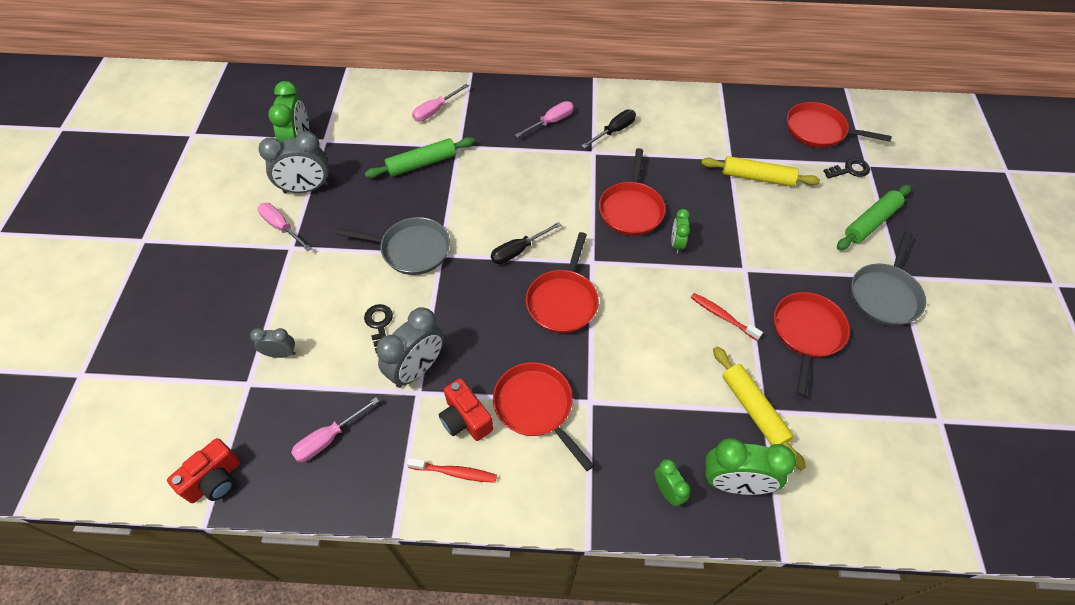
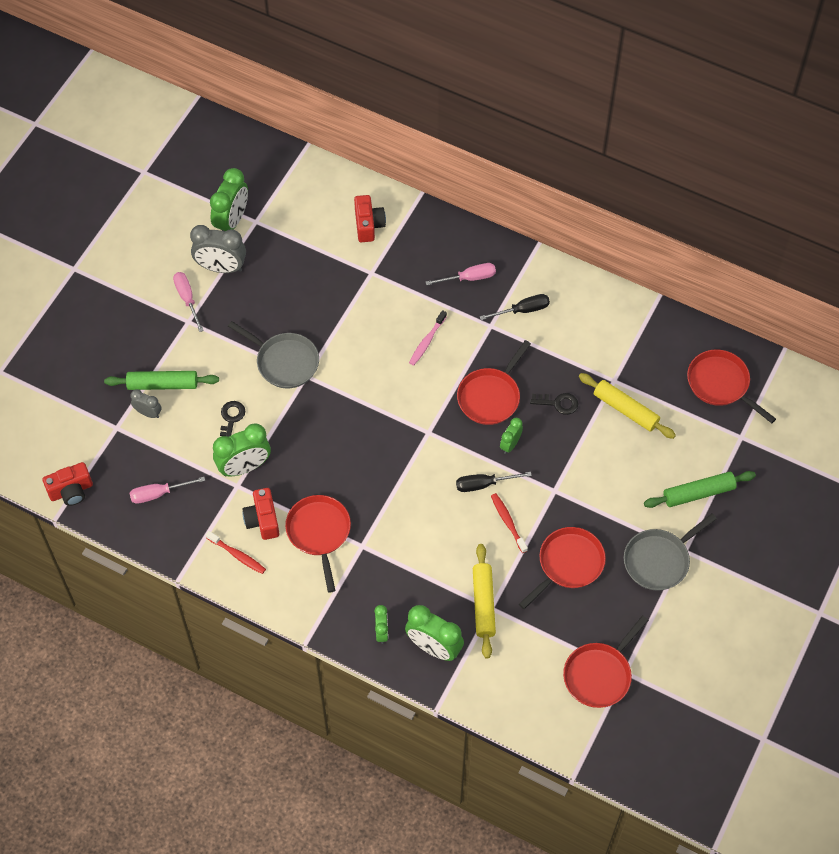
camera: 25 degrees right, 5 degrees up
(417, 369) = (244, 467): grey clock -> green clock
(421, 163) = (330, 279): green rolling pin -> green rolling pin (162, 384)
(435, 111) = (368, 225): pink screwdriver -> red camera
(518, 251) = (372, 398): black screwdriver -> black screwdriver (484, 484)
(543, 184) = (427, 341): none -> pink toothbrush
(563, 301) = (385, 457): red pan -> red pan (599, 674)
(849, 170) = (719, 436): black key -> black key (558, 403)

